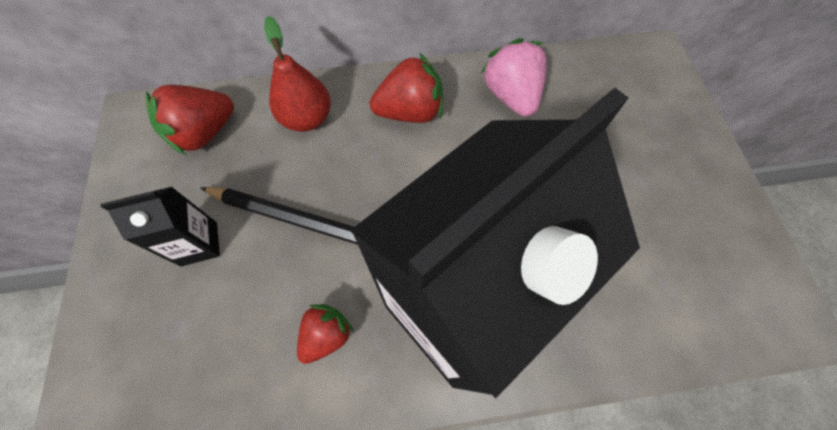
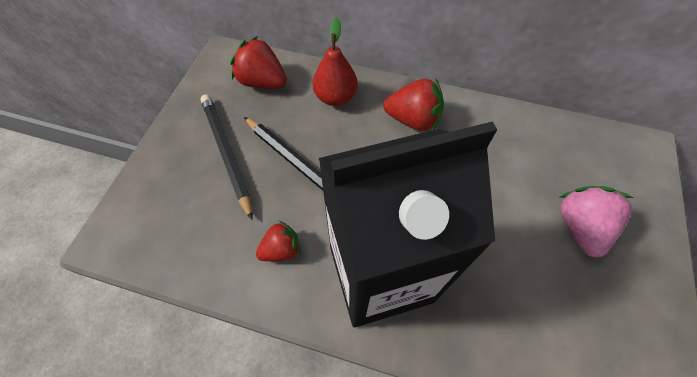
camera: 25 degrees right, 5 degrees down
(199, 244) = (227, 153): black carton -> black pencil
(204, 133) = (262, 82): red strawberry -> red strawberry turned 45 degrees clockwise
(511, 96) = (499, 136): pink strawberry -> pink strawberry (579, 227)

